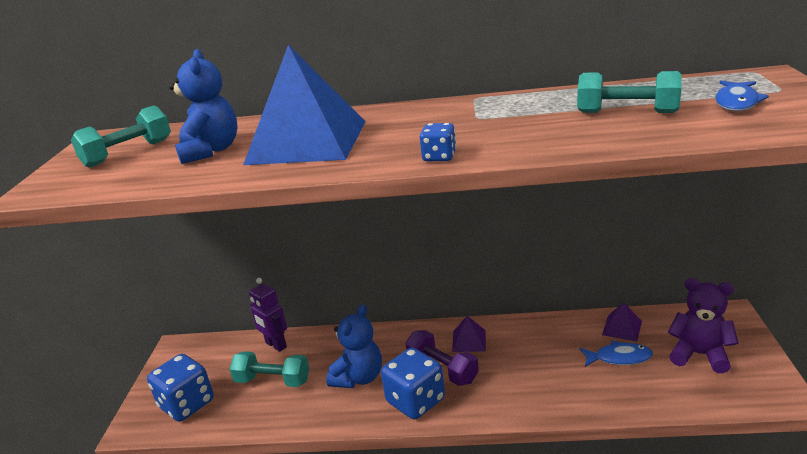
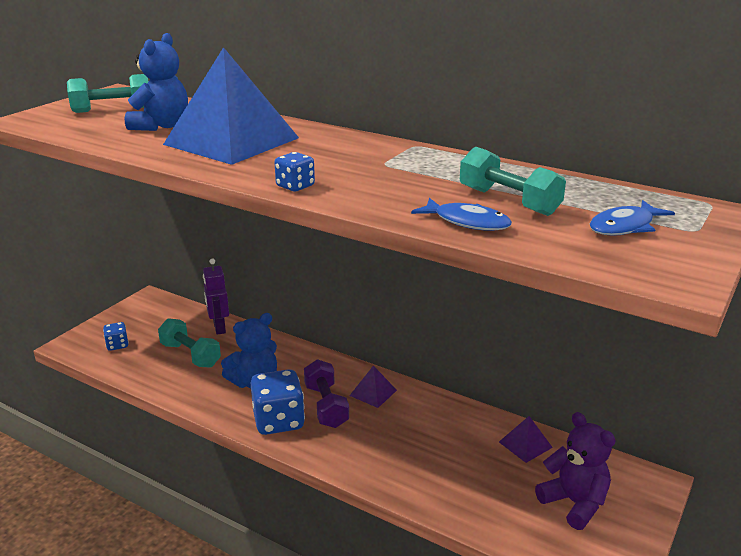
camera: 25 degrees right, 0 degrees up
(187, 404) = (117, 345): blue dice -> blue dice, size x0.51
(619, 358) = (491, 469): blue fish -> blue fish (467, 222)

